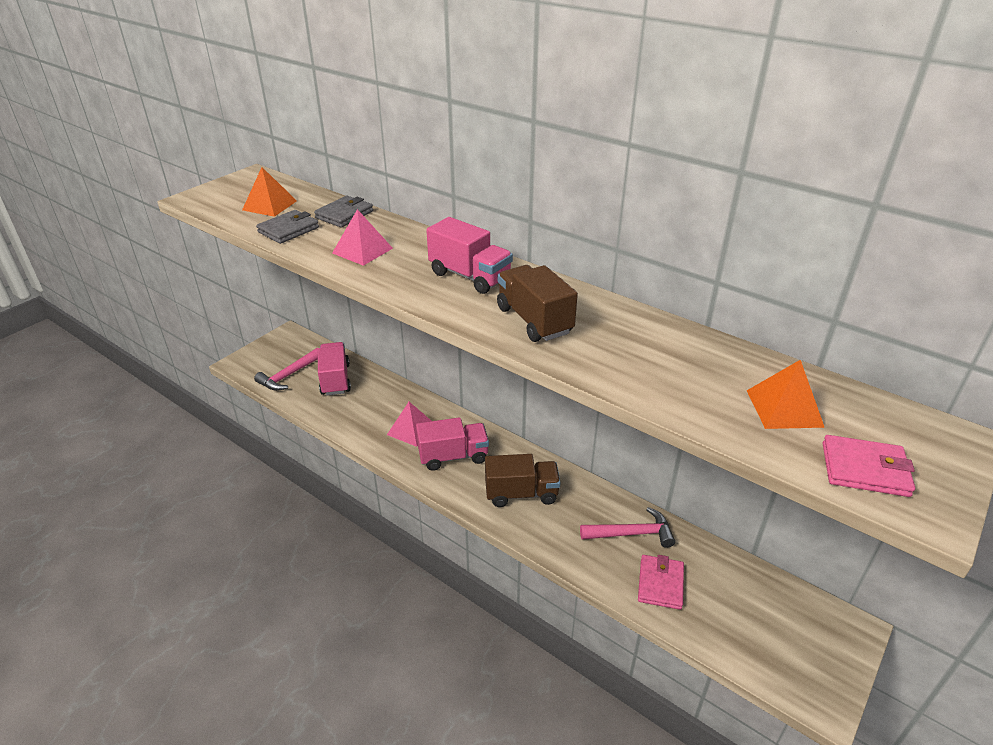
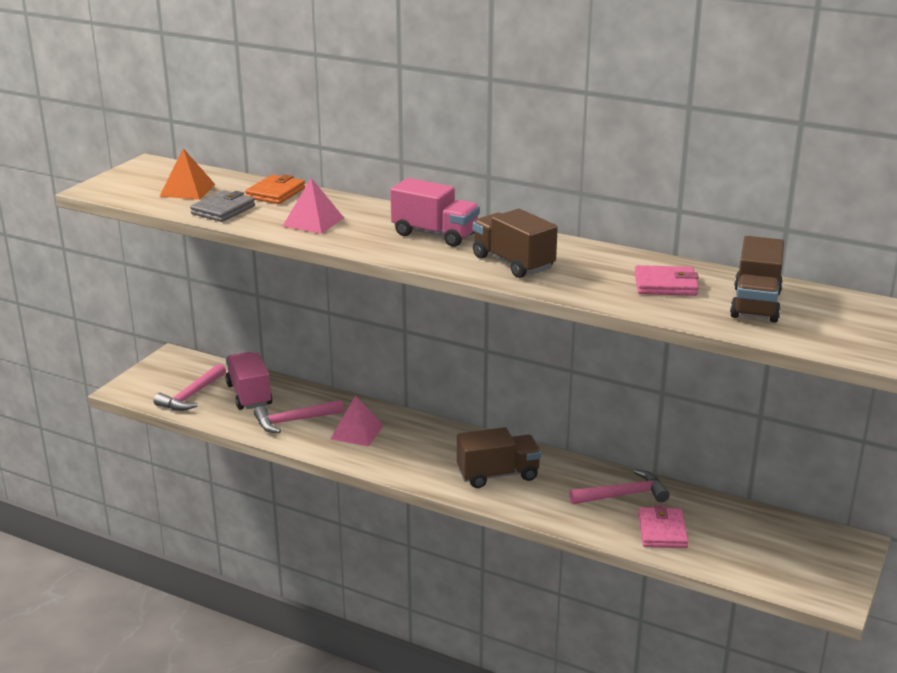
camera: 10 degrees left, 10 degrees down
(344, 214) = (275, 193): grey wallet -> orange wallet
(362, 411) = (293, 421): none -> pink hammer
(453, 456) = (412, 451): pink truck -> none
(784, 408) = (755, 304): orange pyramid -> brown truck
(864, 469) = (827, 336): pink wallet -> pink wallet (665, 285)

